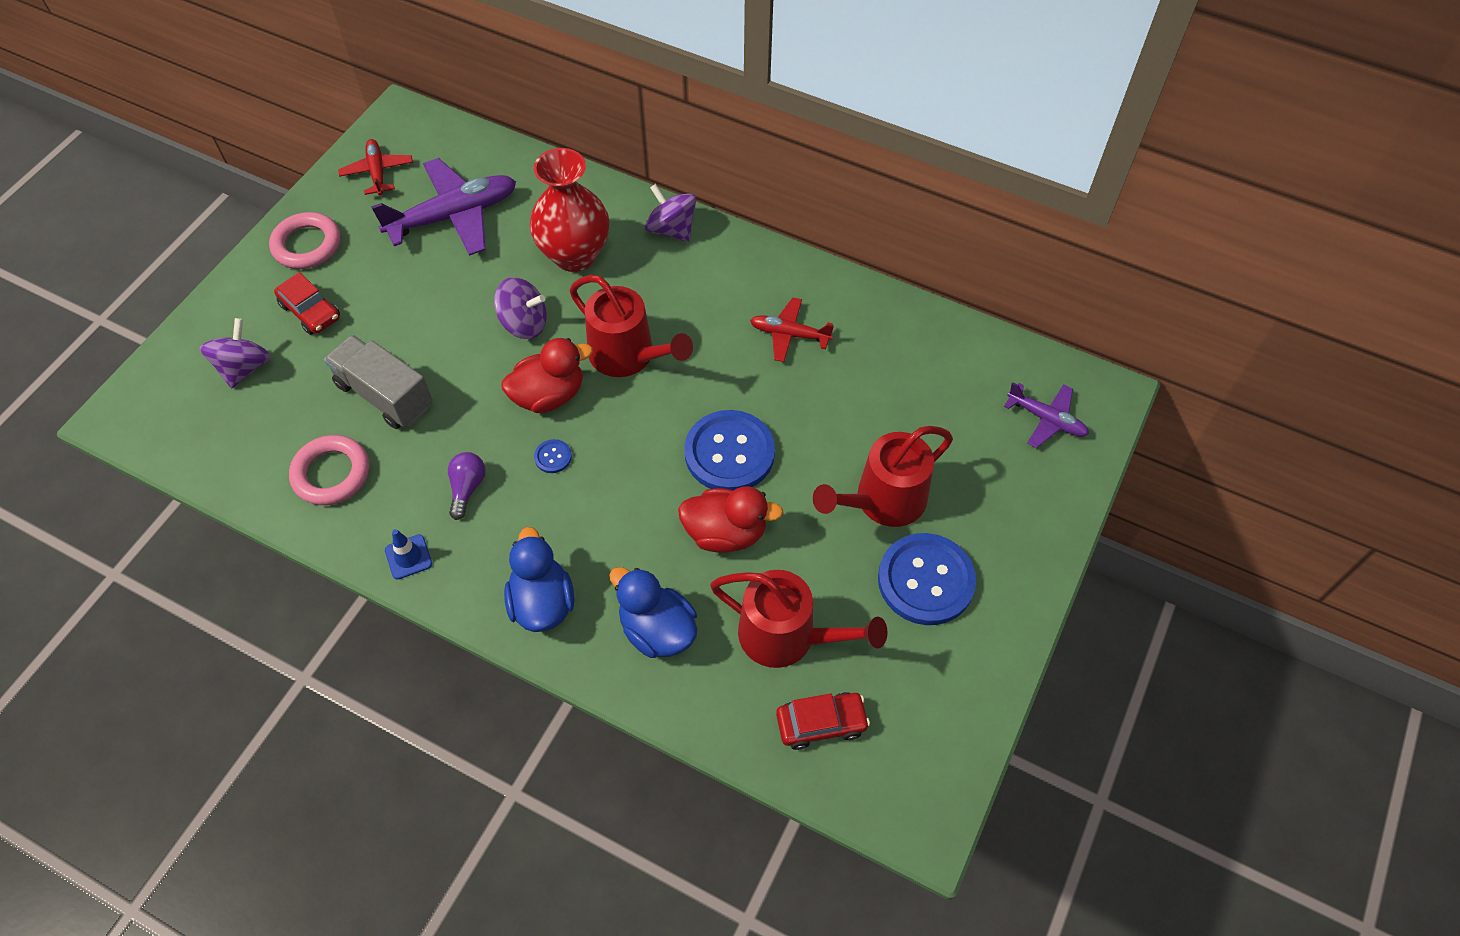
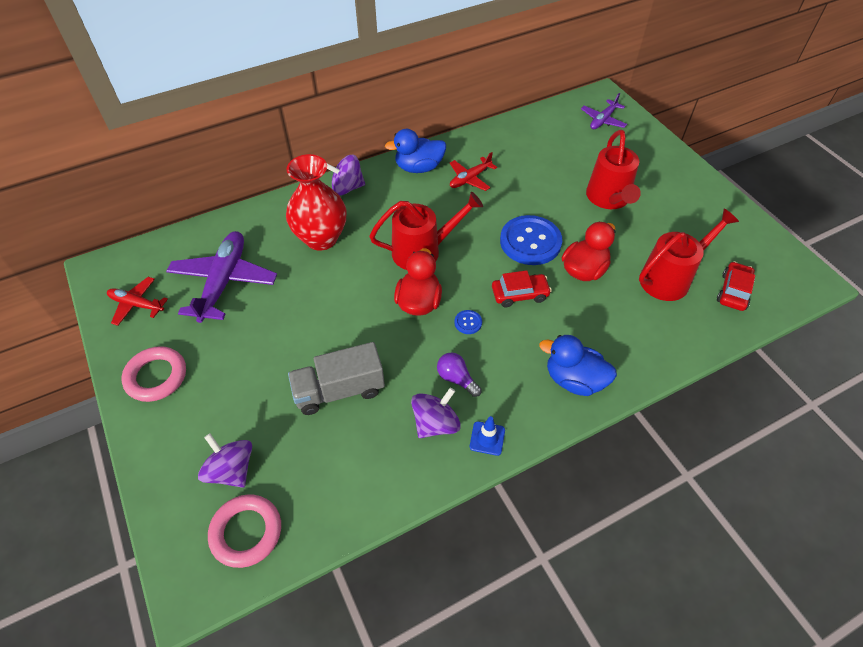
camera: 55 degrees left, 5 degrees down
(310, 311) = (221, 402): red car -> red car (520, 294)
(331, 473) = (380, 454): pink ring -> pink ring (246, 532)
(524, 323) = (351, 288): purple spinning top -> purple spinning top (435, 423)
(657, 630) = (630, 332): blue duck -> blue duck (419, 168)
(925, 580) = (669, 208): blue button -> none
(1046, 419) = (603, 120): purple plane -> purple plane turned 150 degrees clockwise

